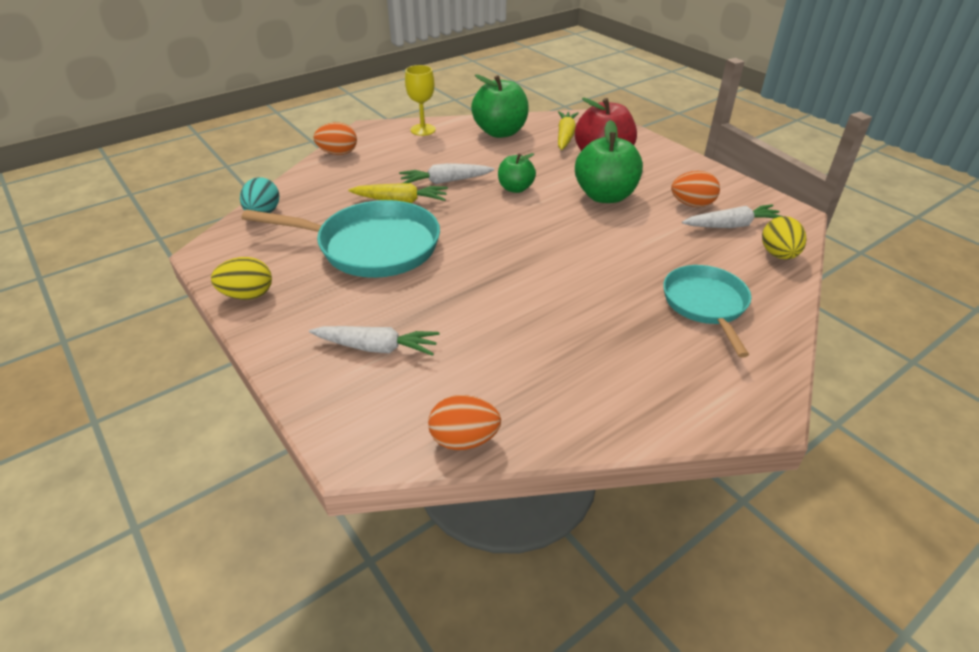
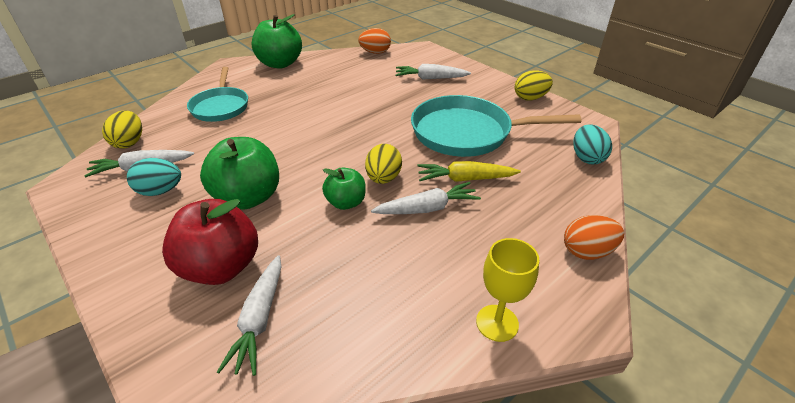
camera: 175 degrees right, 0 degrees up
(480, 205) = (383, 178): none -> yellow egg
(500, 132) = (366, 325): green apple -> green apple (280, 64)
(565, 136) = (259, 319): yellow carrot -> white carrot
(692, 204) = (160, 191): orange egg -> turquoise egg

